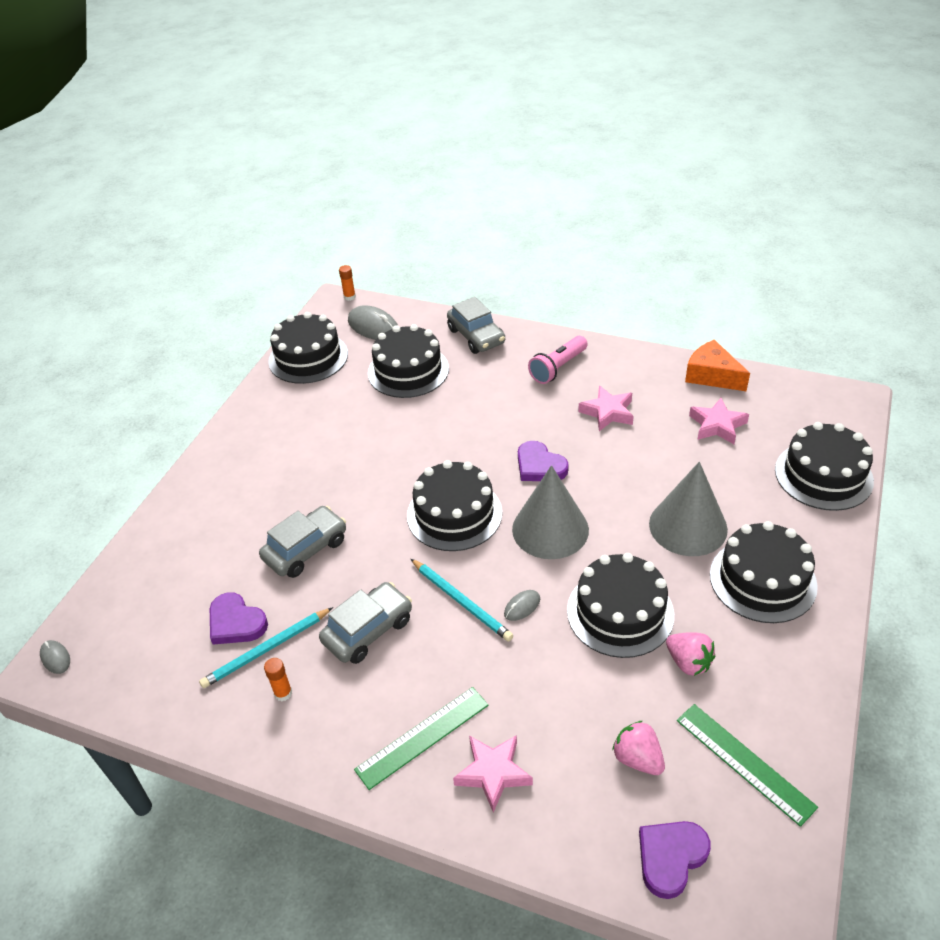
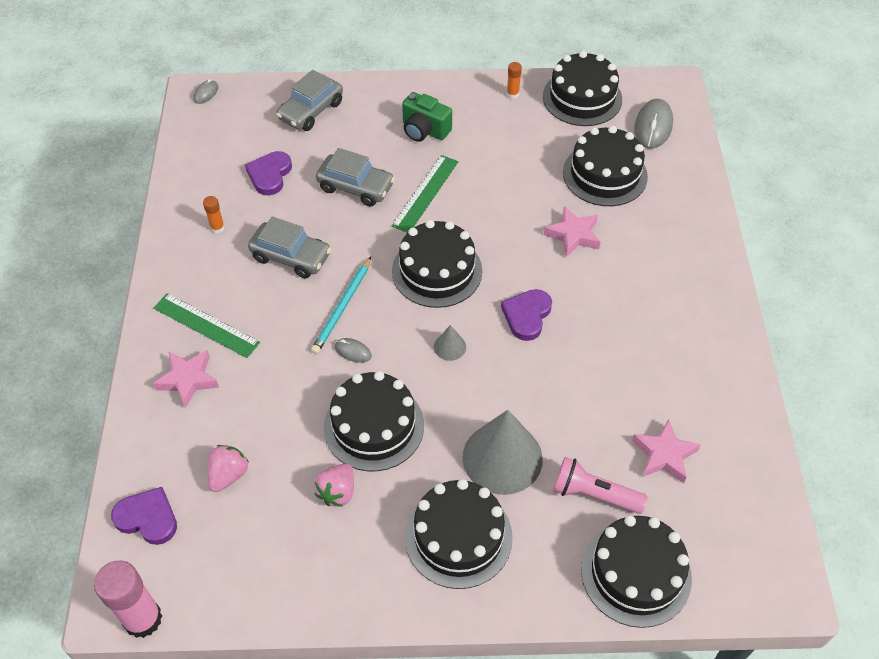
camera: 65 degrees right, 10 degrees up
(266, 650) = (251, 202): turquoise pencil -> none
(267, 475) = (424, 130): none -> green camera
(349, 297) = (687, 92): orange glue stick -> orange glue stick (512, 94)
(476, 336) = (687, 209): grey car -> grey car (311, 111)
(550, 529) = (450, 347): grey cone -> grey cone, size x0.44
(558, 368) = (677, 290): pink flashlight -> pink flashlight (593, 494)
(608, 412) = (632, 351): pink star -> pink star (573, 235)
(712, 375) = (746, 434): orange cheese -> none
(744, 762) = (247, 556): green ruler -> green ruler (425, 193)
(802, 889) = (143, 619): none -> pink glue stick

